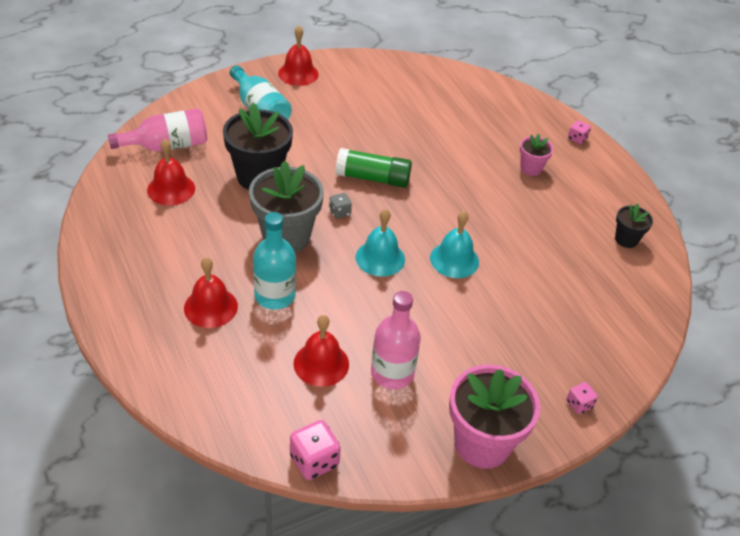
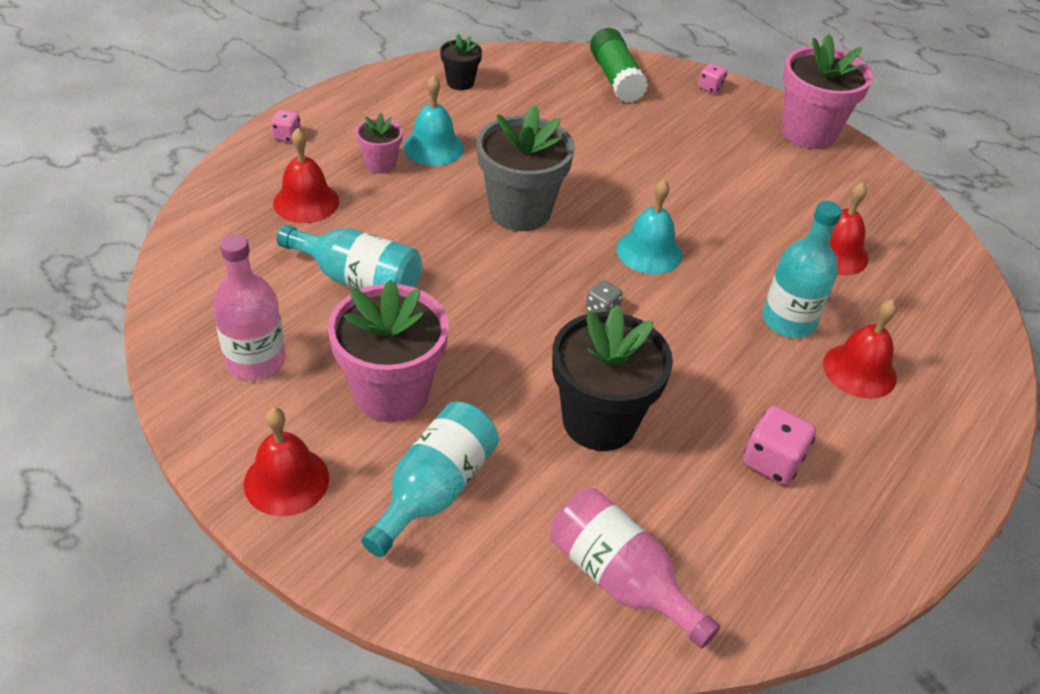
camera: 115 degrees left, 0 degrees up
(171, 189) = (711, 517): red bell -> red bell (306, 202)
(286, 237) = (689, 346): grey flower pot -> grey flower pot (520, 211)
(314, 461) = (936, 224): pink dice -> pink dice (772, 461)
(329, 116) = (391, 393): none -> pink flower pot
(373, 178) = (508, 298): green glue stick -> green glue stick (616, 78)
(392, 373) = (794, 201): pink bottle -> pink bottle (256, 361)
(421, 129) = (358, 280): none -> turquoise bottle
(454, 260) = (599, 194): turquoise bell -> turquoise bell (433, 147)

